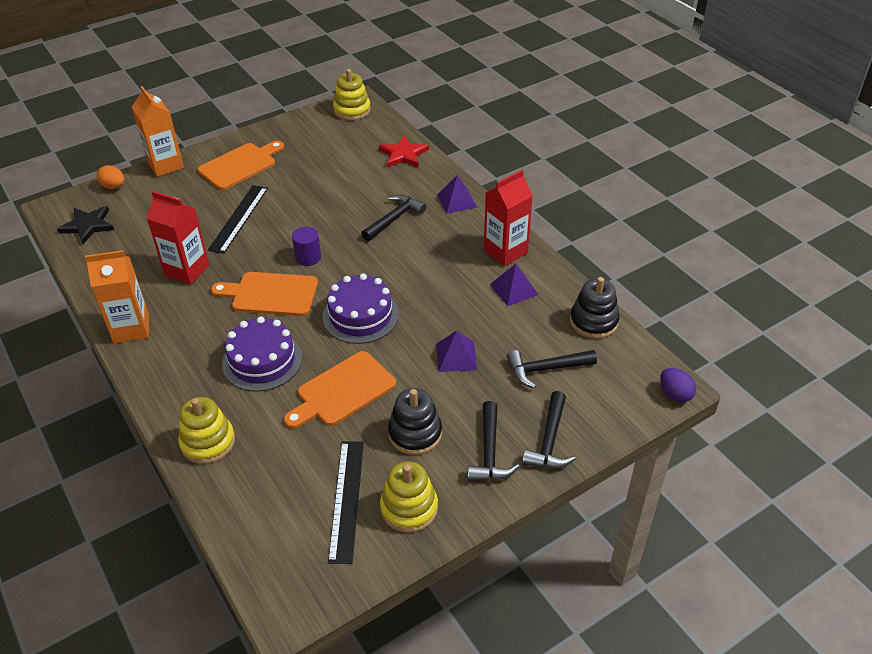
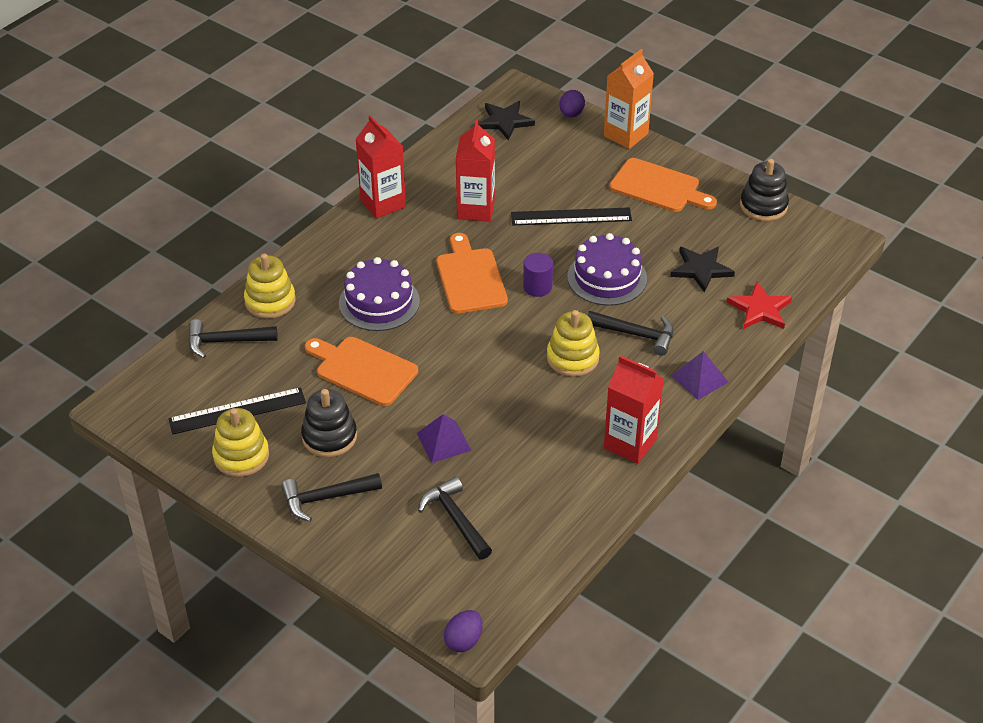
camera: 70 degrees right, 0 degrees up
(114, 187) = (571, 114): orange egg -> purple egg
(131, 329) = (383, 203): orange carton -> red carton
(345, 169) = (701, 269): none -> black star
(352, 110) = (820, 240): yellow stacking toy -> yellow stacking toy (572, 358)
(360, 316) = (470, 352): purple cake -> purple cake (607, 277)
(514, 289) = (569, 465): purple pyramid -> none
(549, 441) = (356, 542): black hammer -> black hammer (225, 341)
(593, 321) = (548, 547): black stacking toy -> black stacking toy (763, 206)

